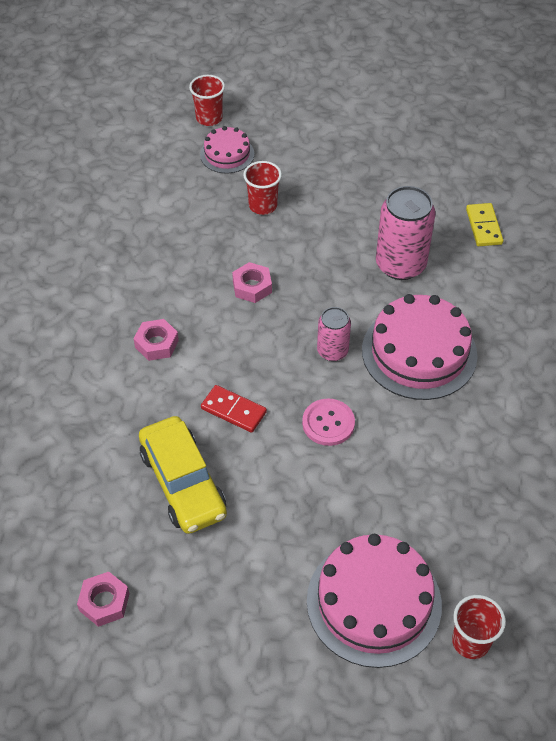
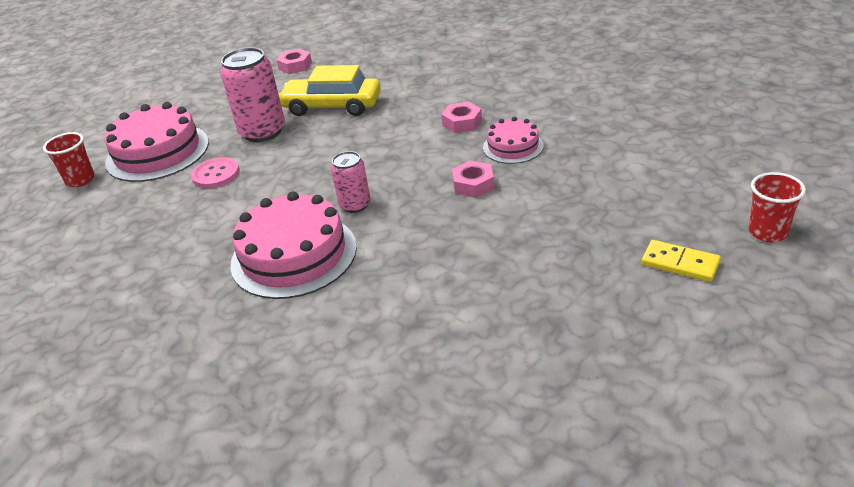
camera: 130 degrees right, 15 degrees down
(227, 154) = (686, 226): pink cake -> pink cake (513, 147)
(233, 410) = (361, 140): red domino -> none
(263, 206) = (578, 225): red cup -> none
(328, 423) = (295, 179): pink button -> pink button (216, 174)
(400, 264) = (403, 290): pink can -> pink can (262, 132)
(483, 226) = (387, 393): yellow domino -> yellow domino (680, 263)

